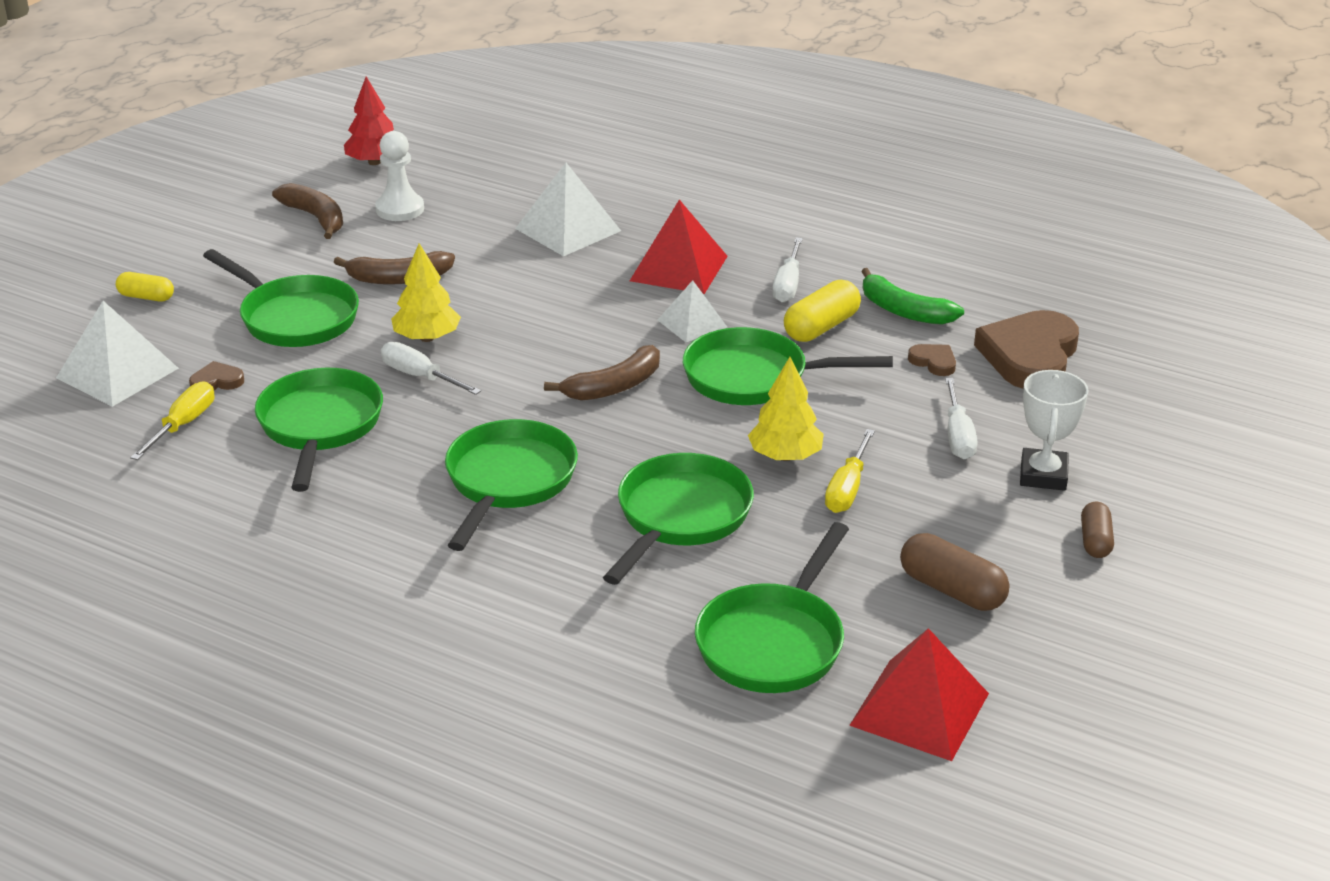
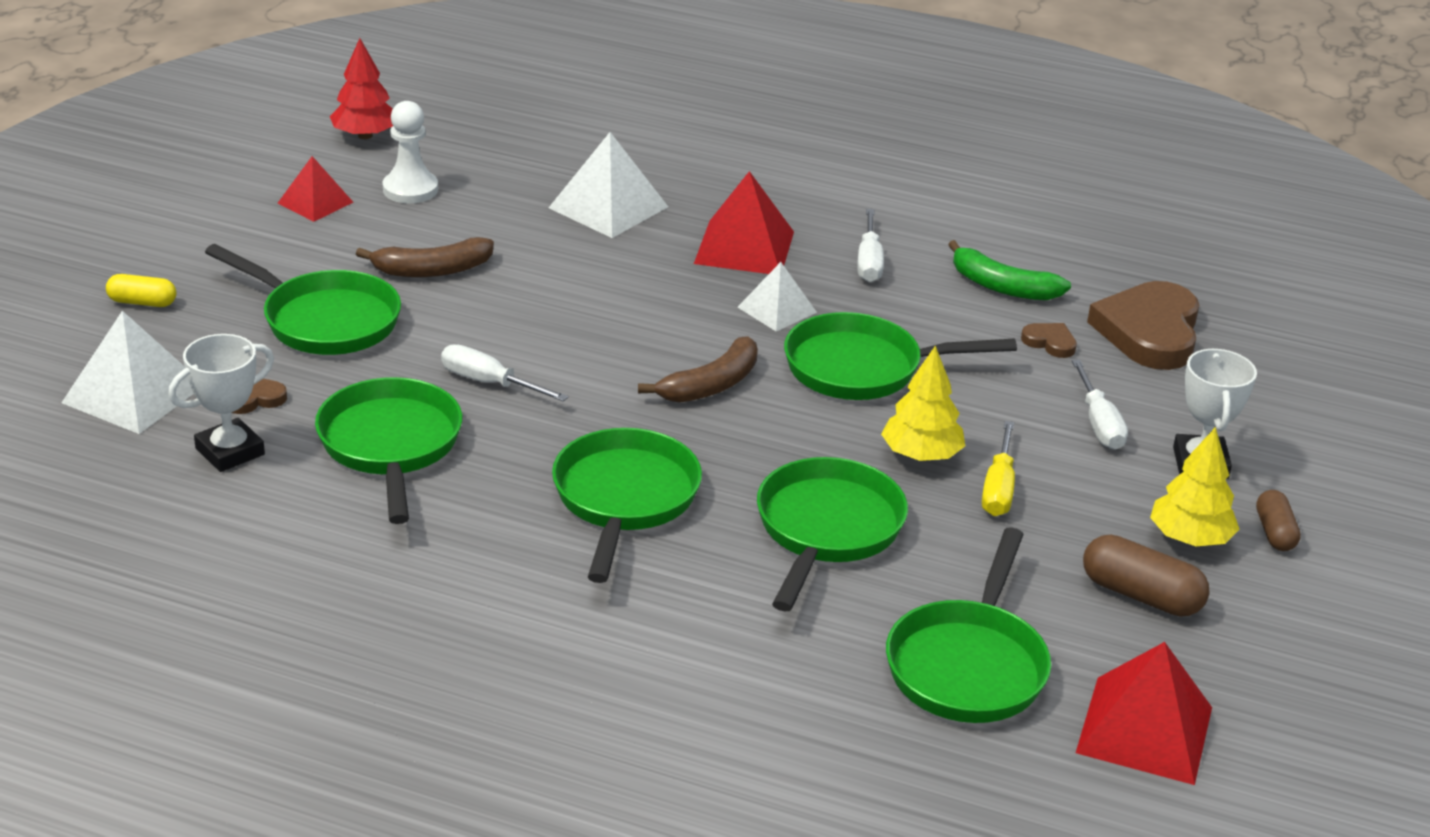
camera: 10 degrees left, 0 degrees up
(183, 425) = (230, 451): yellow screwdriver -> white trophy
(315, 218) = (315, 202): brown banana -> red pyramid
(427, 337) = (484, 337): yellow tree -> yellow tree (1190, 538)
(821, 327) = (918, 308): yellow capsule -> none

